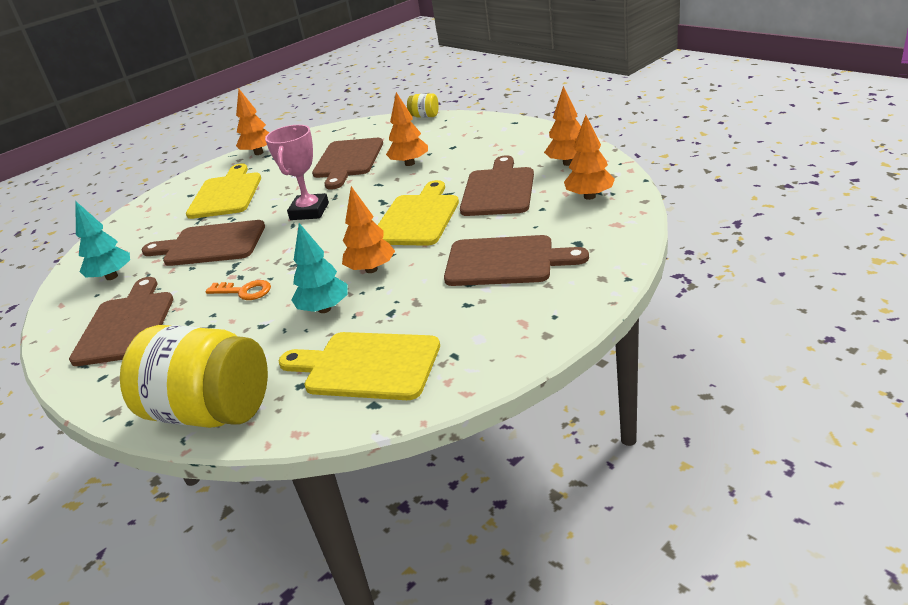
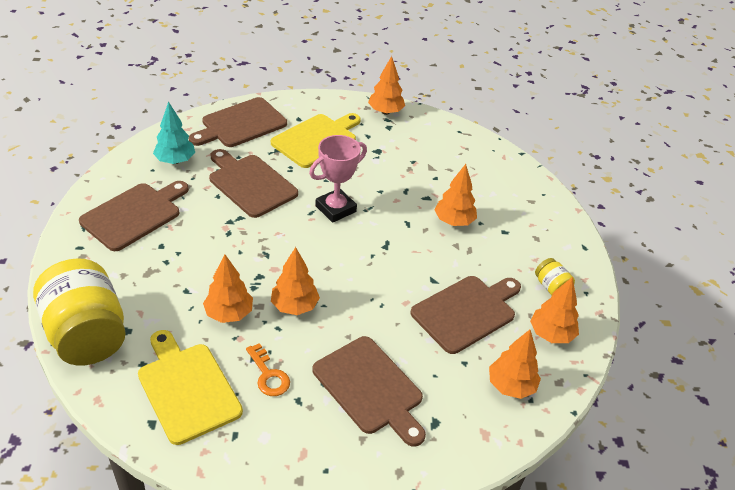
camera: 35 degrees right, 10 degrees up
(244, 291) = (214, 250): orange key -> orange key (268, 375)
(324, 309) = (229, 314): turquoise tree -> orange tree
(348, 161) = (423, 177): brown cutting board -> brown cutting board (241, 124)
(417, 218) = (382, 285): yellow cutting board -> none
(424, 116) = (535, 175): yellow jar -> yellow jar (551, 287)

